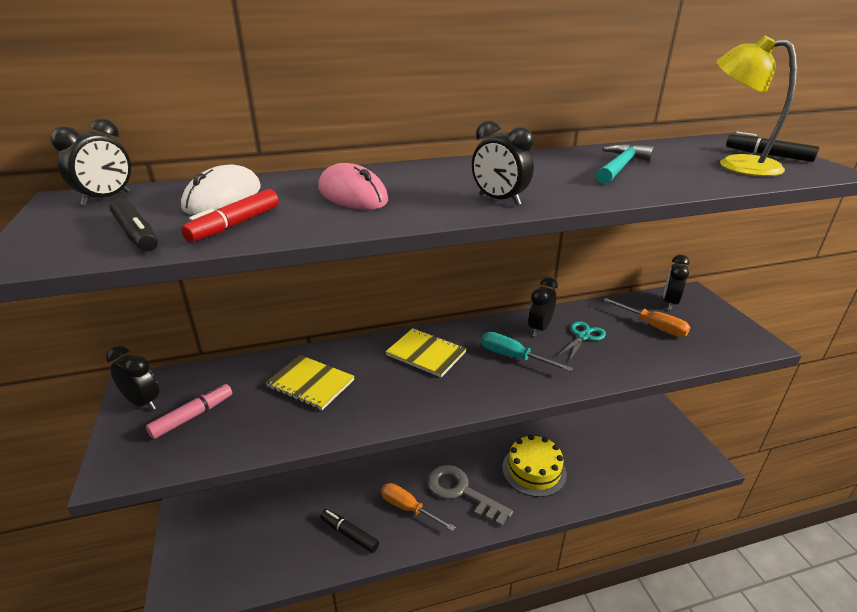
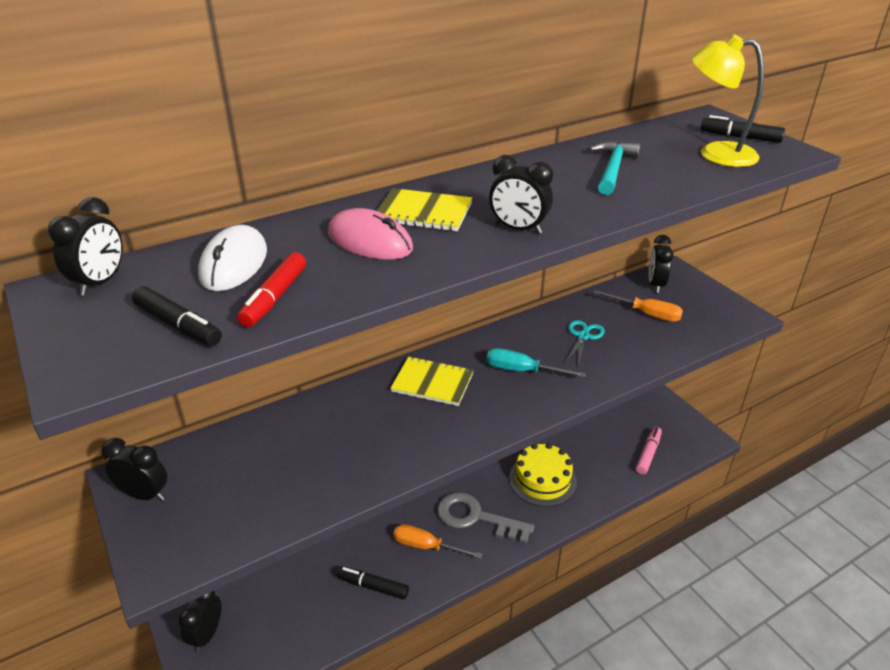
camera: 15 degrees left, 5 degrees up
(192, 416) = (211, 498): pink marker -> pink marker (648, 454)
(310, 383) = (324, 438): yellow notebook -> yellow notebook (423, 212)
(539, 328) = (537, 334): black clock -> black clock (207, 634)

